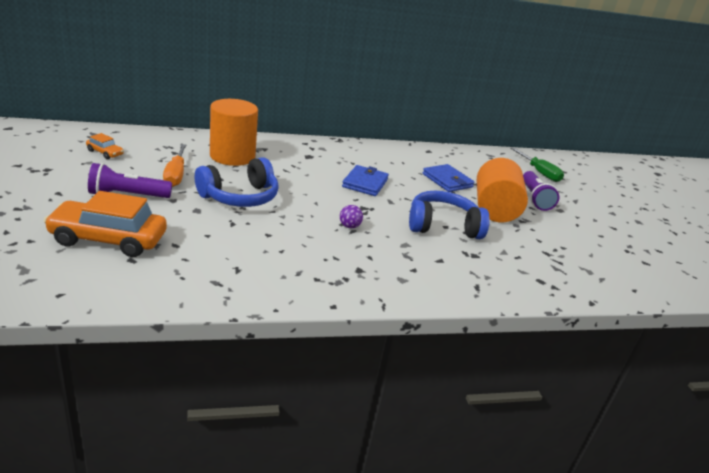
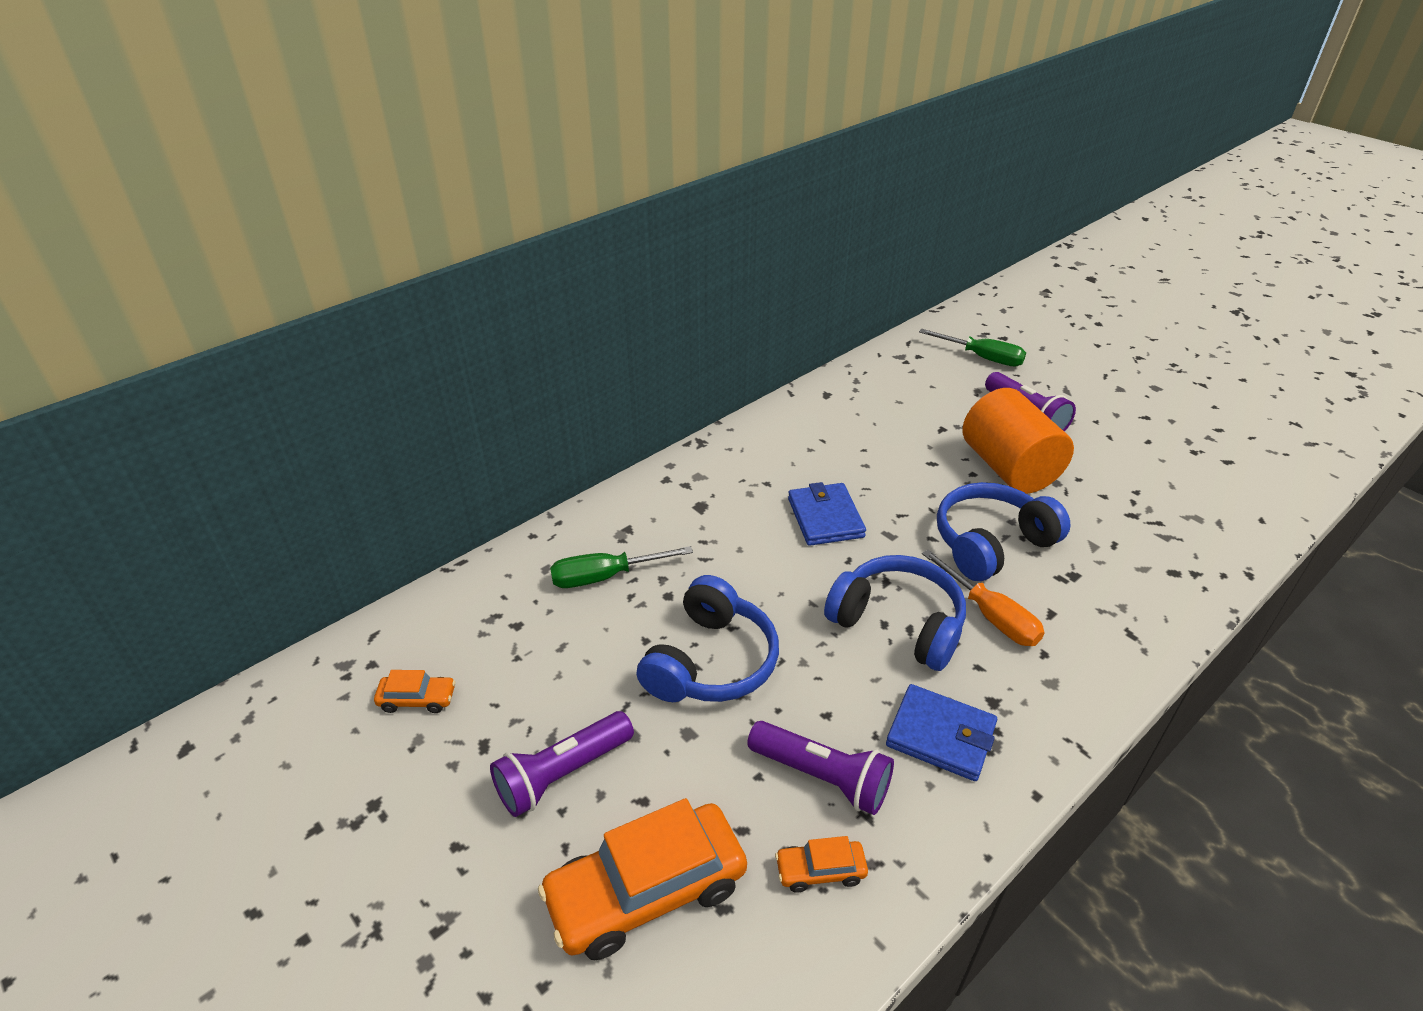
camera: 25 degrees left, 10 degrees up
(176, 175) = (576, 677): orange screwdriver -> orange screwdriver (990, 616)
(189, 272) = (820, 871): none -> orange car
(232, 156) = (605, 577): orange cylinder -> green screwdriver
(236, 249) = (822, 777): none -> purple flashlight
(349, 226) = (898, 623): purple ball -> blue headphones
(447, 180) = (907, 445): blue wallet -> blue wallet (940, 735)

